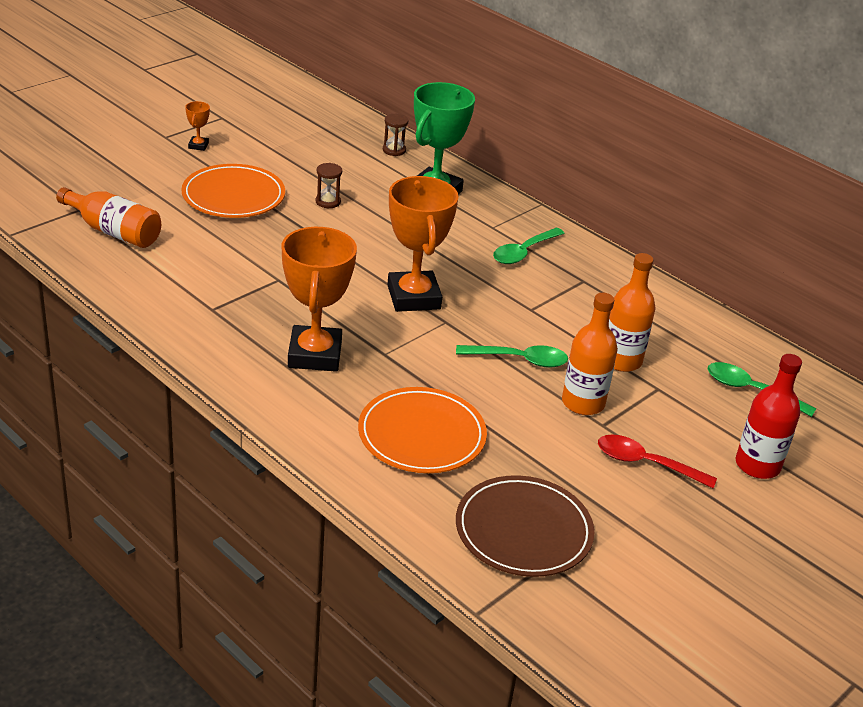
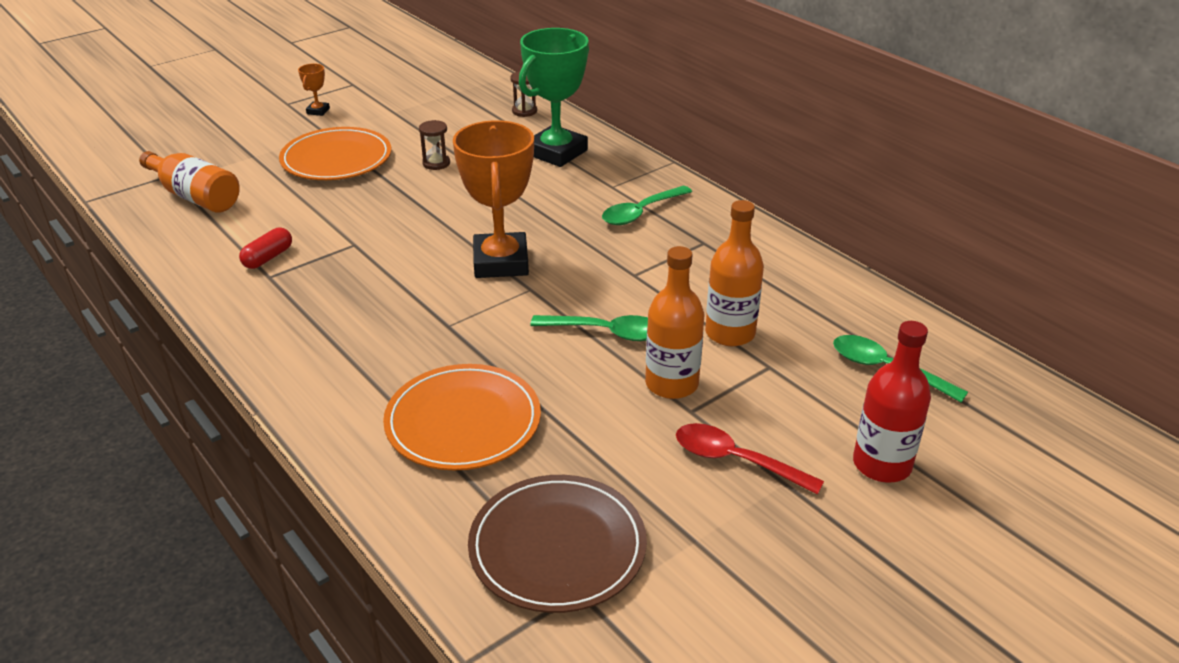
camera: 10 degrees right, 0 degrees up
(205, 291) = (268, 258): none -> red capsule
(314, 355) = (366, 326): orange trophy -> none

